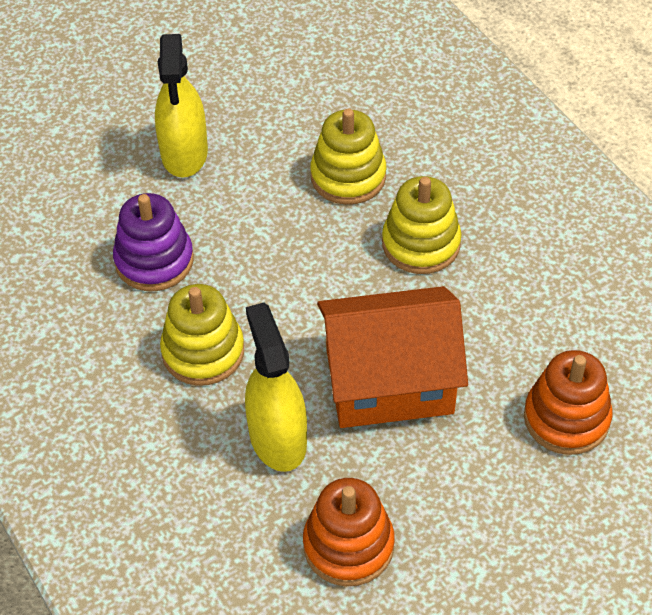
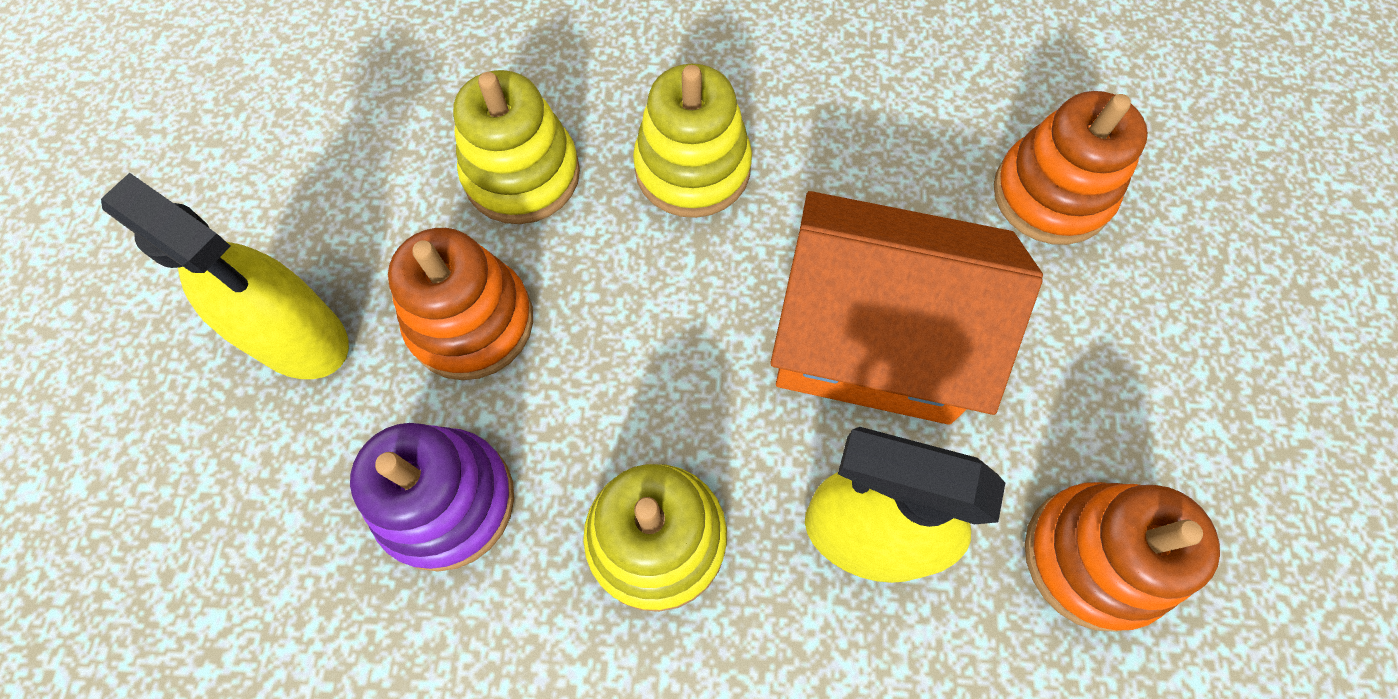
camera: 55 degrees left, 15 degrees up
(249, 211) = (471, 322): none -> orange stacking toy
(389, 382) = (872, 340): orange house -> orange house turned 75 degrees clockwise

